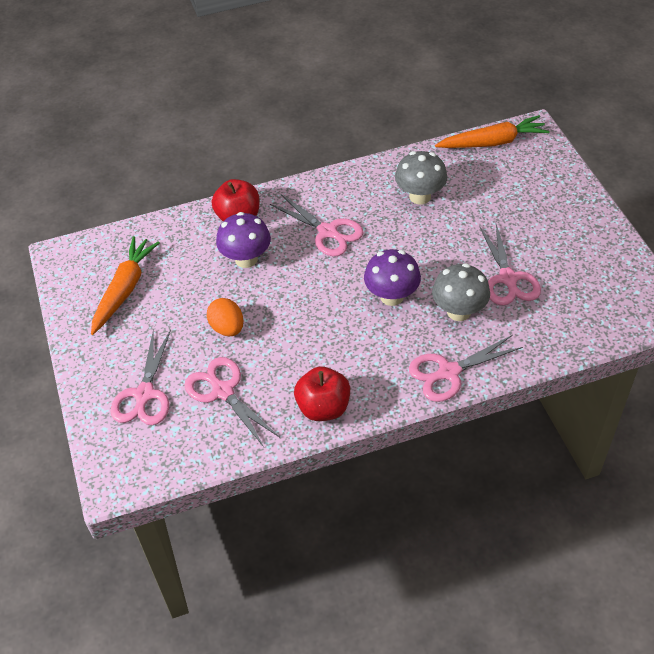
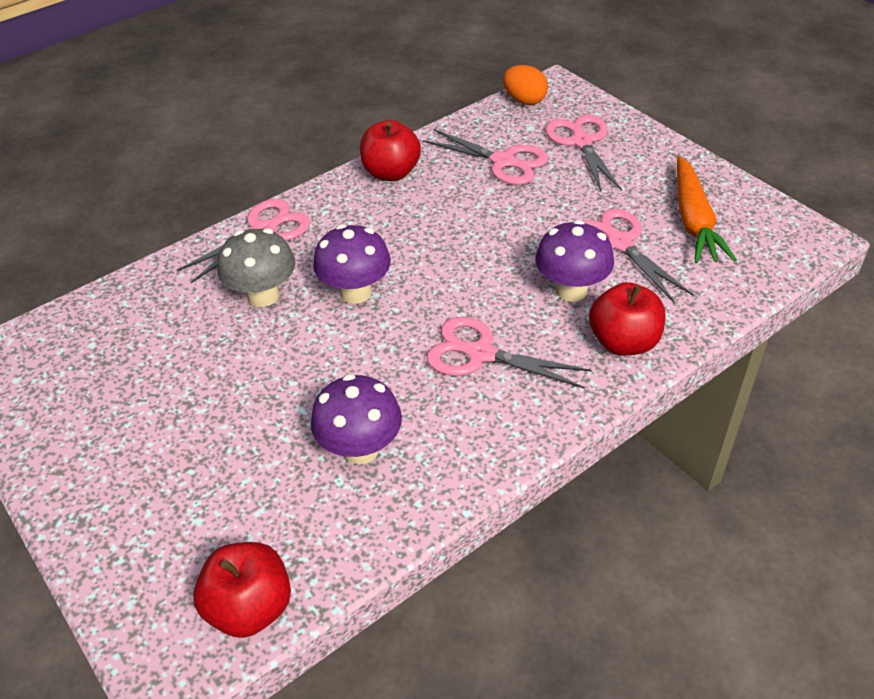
camera: 160 degrees right, 5 degrees down
(227, 328) = (539, 213): orange egg -> orange egg (524, 100)
(420, 196) = (360, 449): grey mushroom -> purple mushroom
(493, 142) = (250, 608): orange carrot -> red apple
(508, 279) = (201, 352): pink scissors -> pink scissors (619, 243)

